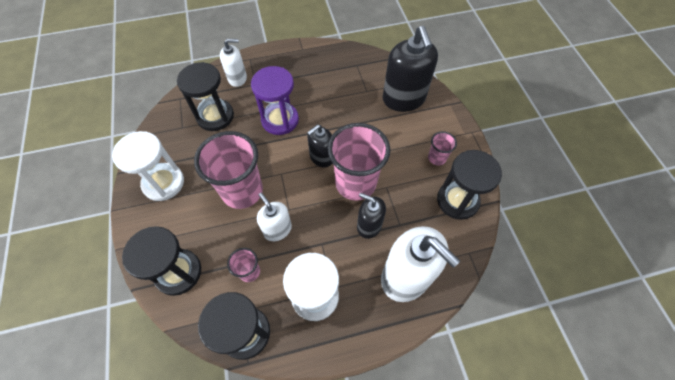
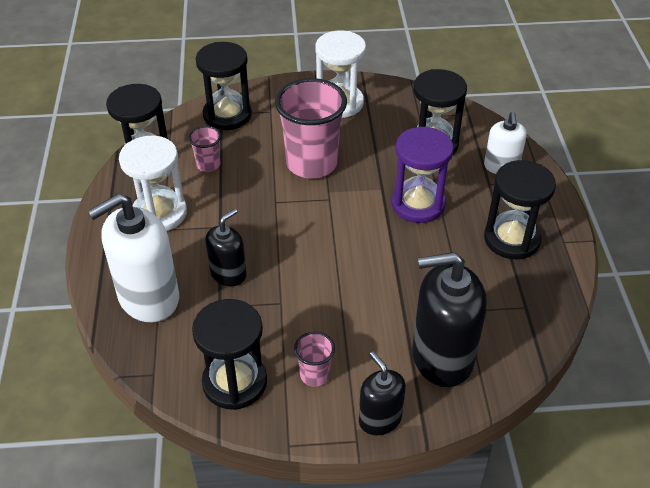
camera: 100 degrees right, 15 degrees down
(277, 229) = (251, 190): white soap dispenser -> none
(304, 72) = (511, 239): none -> black hourglass
(321, 157) = (345, 240): black soap dispenser -> black soap dispenser (380, 419)
(355, 183) = (295, 270): pink cup -> none

